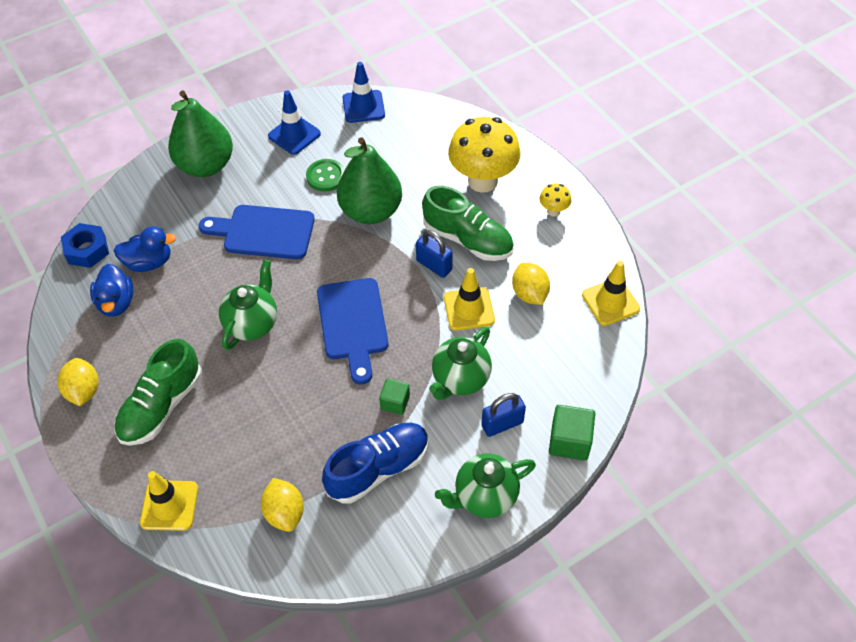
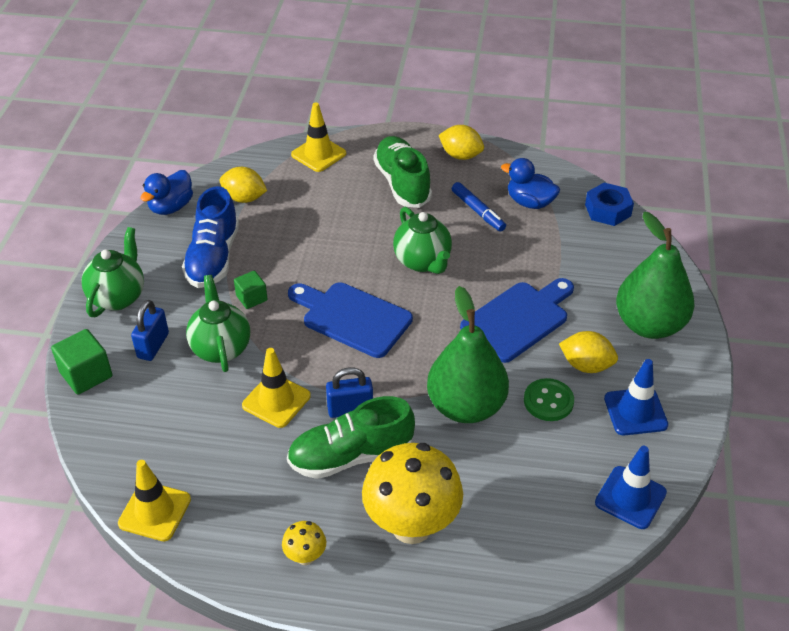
camera: 130 degrees right, 10 degrees down
(149, 262) = (556, 237): blue duck -> blue duck (171, 207)
(157, 328) = (478, 211): none -> blue marker
(529, 294) = (238, 456): yellow lemon -> yellow lemon (586, 365)

